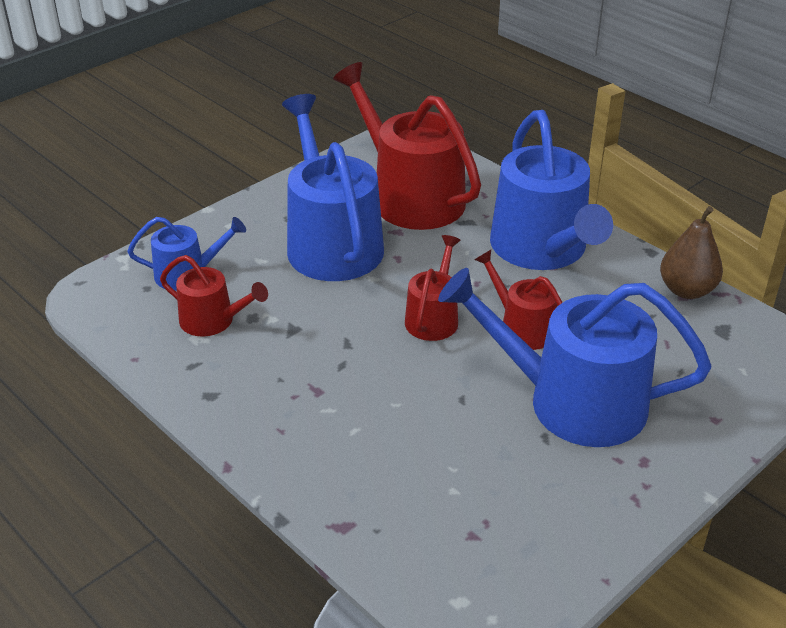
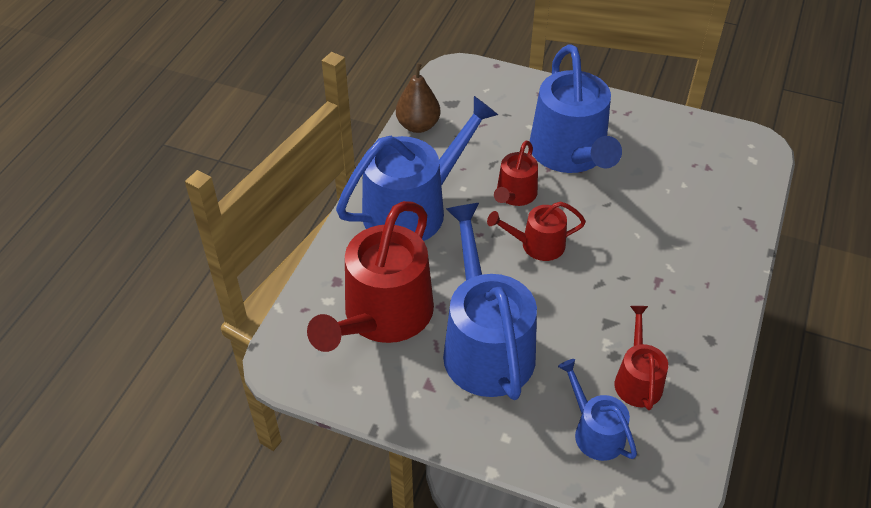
camera: 115 degrees left, 10 degrees up
(331, 243) = (485, 345): blue watering can -> blue watering can turned 120 degrees clockwise

